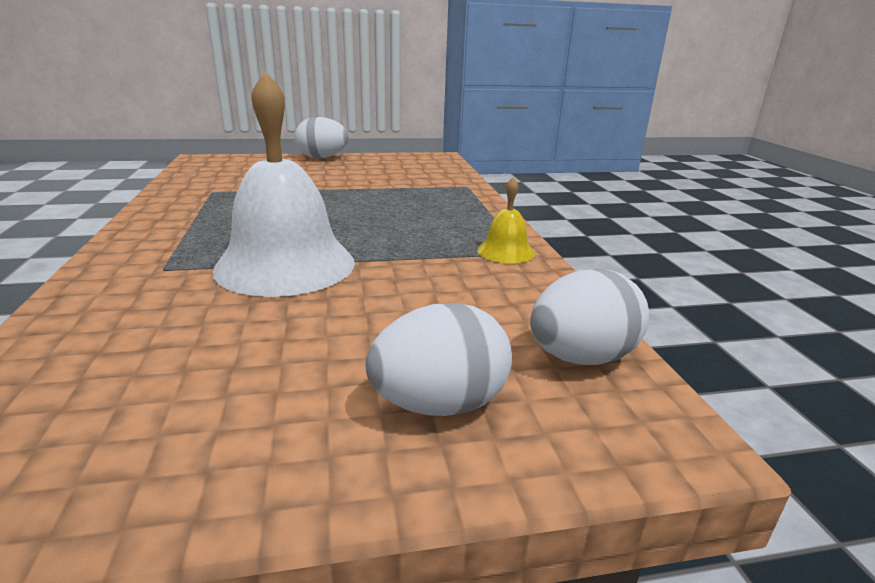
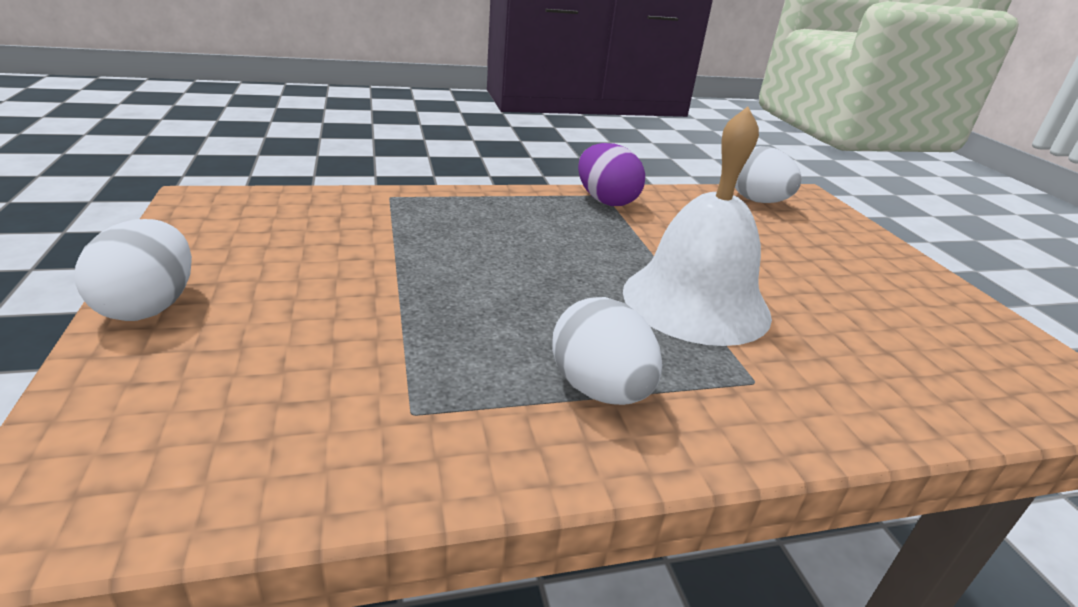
camera: 95 degrees left, 5 degrees up
(439, 404) = (838, 241): white egg -> white egg (599, 390)
(505, 251) = (606, 201): yellow bell -> purple egg

